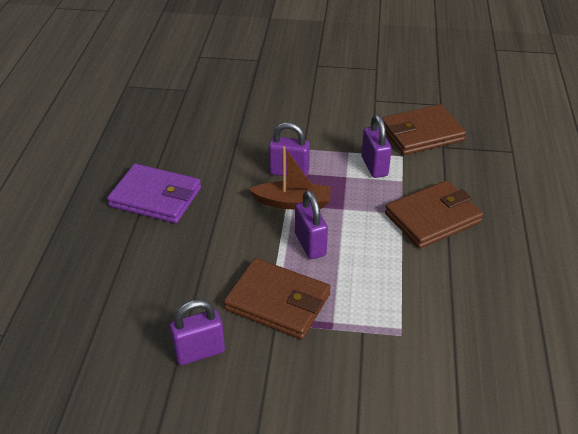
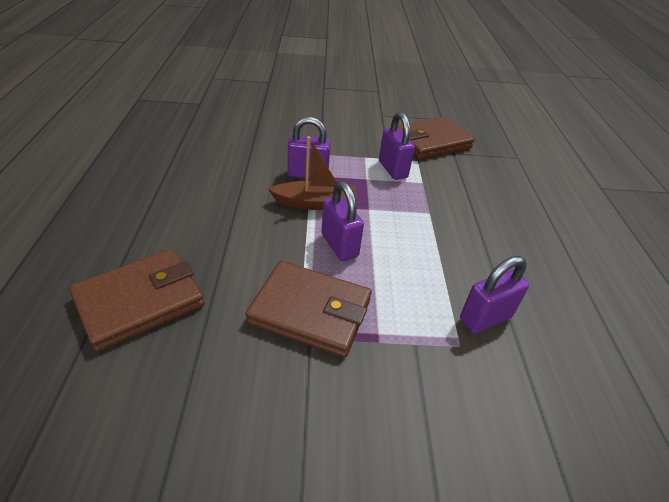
camera: 10 degrees left, 0 degrees up
(156, 197) = (164, 199): purple wallet -> none
(199, 352) = (215, 381): purple padlock -> purple padlock (485, 318)
(432, 218) = (461, 216): brown wallet -> brown wallet (139, 301)

